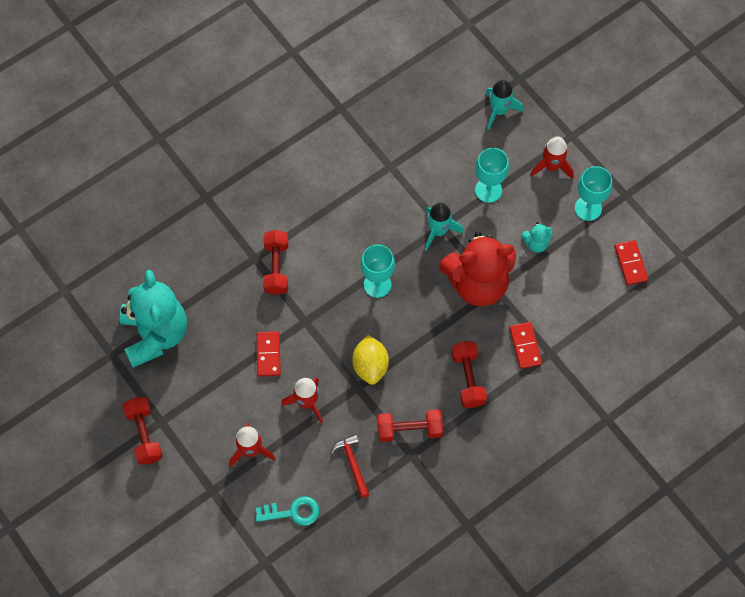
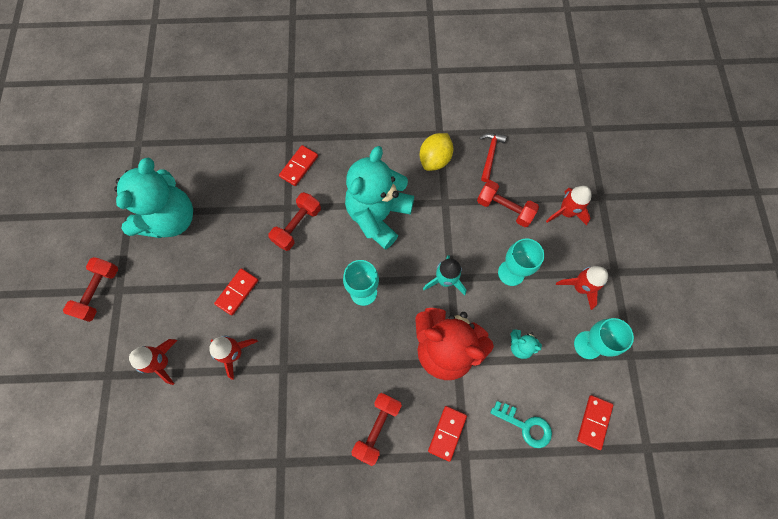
camera: 35 degrees right, 5 degrees up
(236, 216) = (299, 166): none -> red domino
(292, 512) = (150, 441): turquoise key -> turquoise key (525, 425)
(341, 214) = (378, 215): none -> turquoise teddy bear
(352, 464) = (228, 434): red hammer -> red hammer (490, 154)
(370, 366) = (306, 358): yellow lemon -> yellow lemon (435, 159)
(409, 430) = (296, 438): red dumbbell -> red dumbbell (504, 208)
(499, 111) = (566, 212): turquoise rocket -> red rocket

